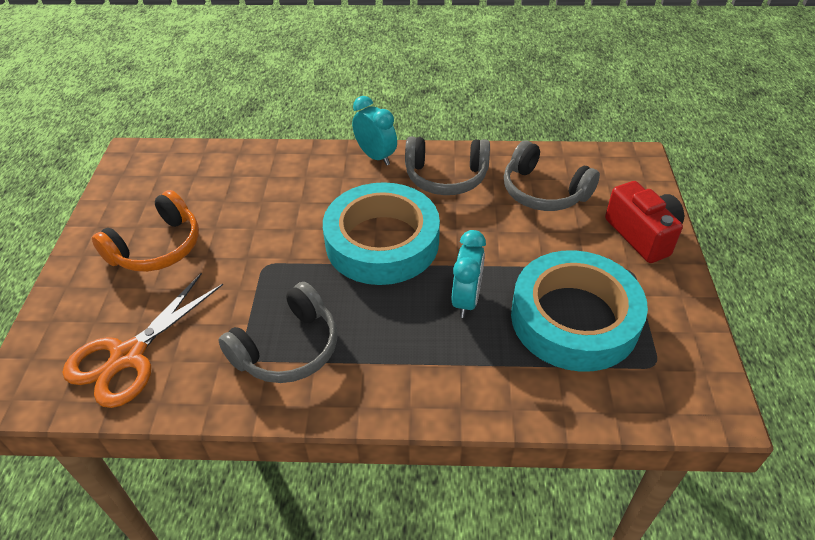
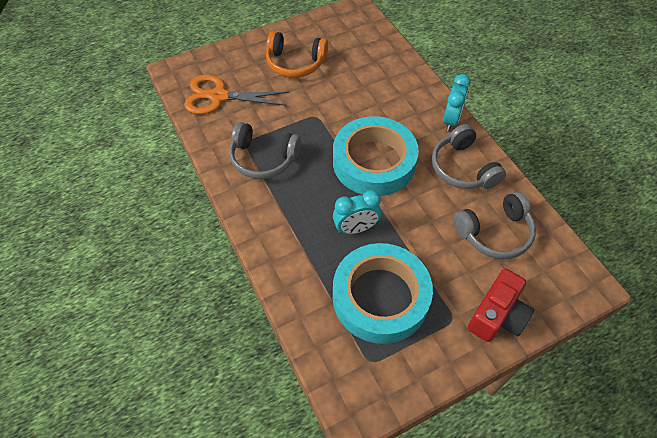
camera: 60 degrees right, 10 degrees up
(543, 191) = (495, 233): grey headphones -> grey headphones turned 120 degrees counterclockwise

